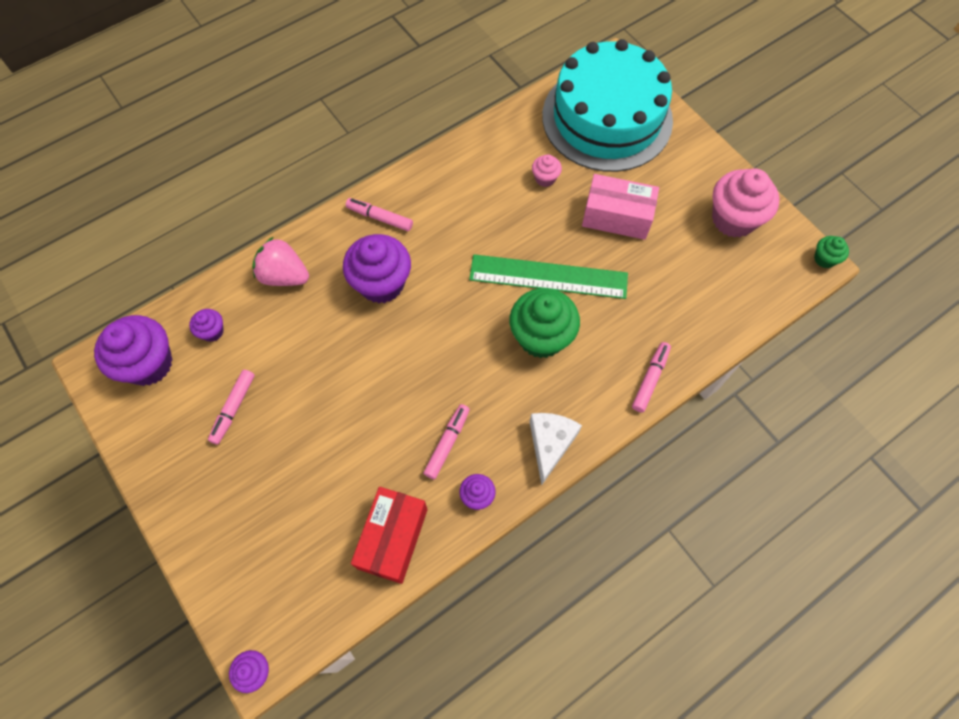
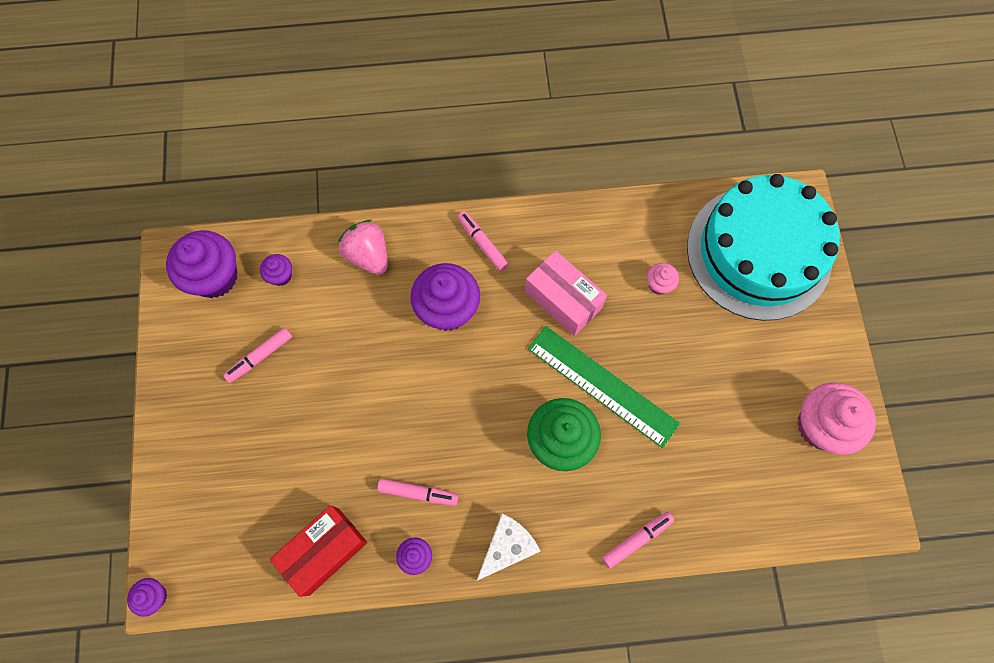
camera: 30 degrees right, 5 degrees up
(447, 443) = (418, 493): pink marker -> pink marker turned 45 degrees clockwise
(616, 217) = (704, 360): pink box -> pink box (563, 299)
(824, 259) = (889, 518): green cupcake -> none

